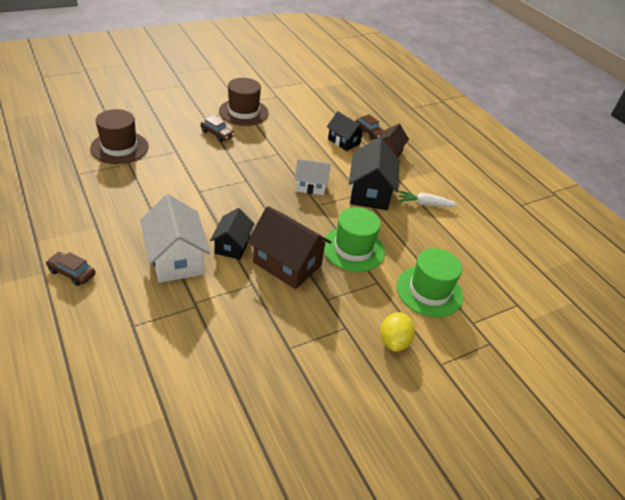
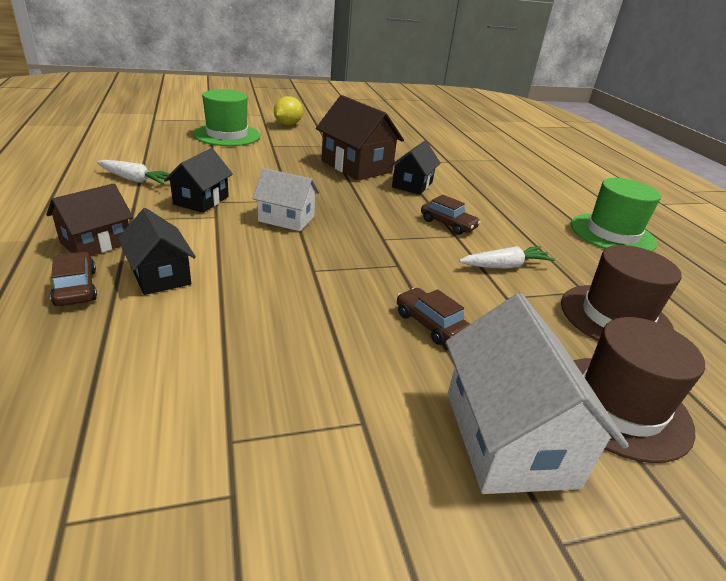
camera: 165 degrees left, 10 degrees down
(72, 273) = (570, 191): brown car -> brown car (448, 224)
(171, 171) = (505, 266): none -> white carrot
(176, 259) = (471, 185): white house -> white house (509, 438)
(243, 112) = (359, 382): brown hat -> brown hat (619, 406)
(353, 249) = (277, 164): green hat -> green hat (612, 234)
(370, 193) = (201, 200): black house -> black house, size x0.62

